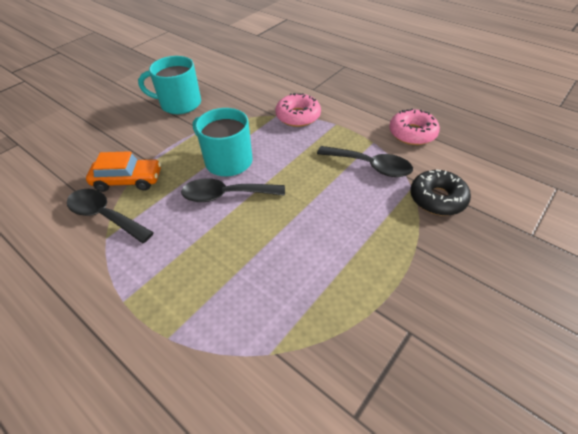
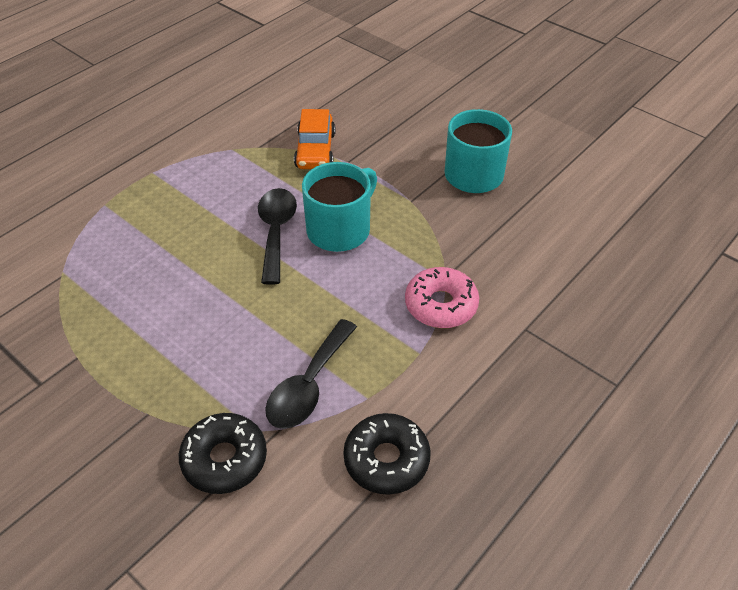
camera: 90 degrees right, 0 degrees up
(105, 216) = (263, 143): black spoon -> none
(412, 133) = (386, 459): pink donut -> black donut

